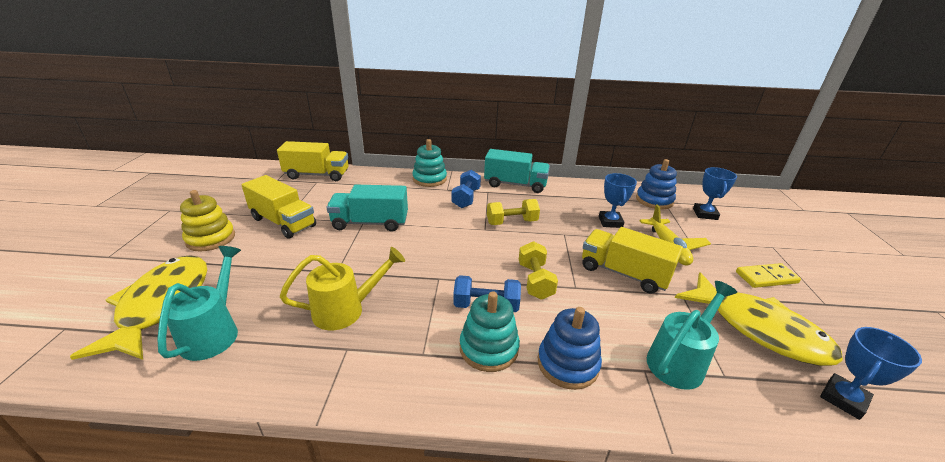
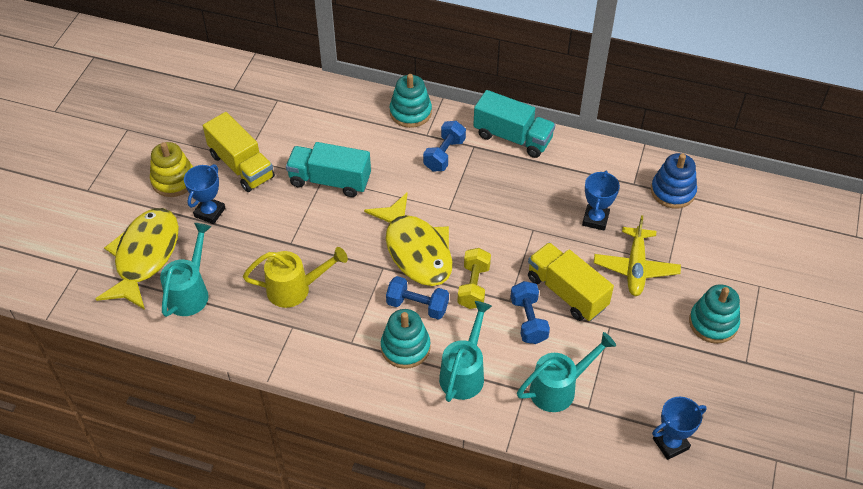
camera: 15 degrees right, 20 degrees up
(317, 175) = (279, 86): yellow truck -> none
(512, 222) = (482, 203): yellow dumbbell -> none
(567, 364) = (464, 373): blue stacking toy -> turquoise watering can
(604, 301) = (528, 320): none -> blue dumbbell
(705, 214) = (720, 224): blue trophy -> blue trophy (210, 212)
(758, 328) = (654, 374): yellow fish -> yellow fish (416, 250)
(766, 277) = (713, 323): yellow domino -> turquoise stacking toy

